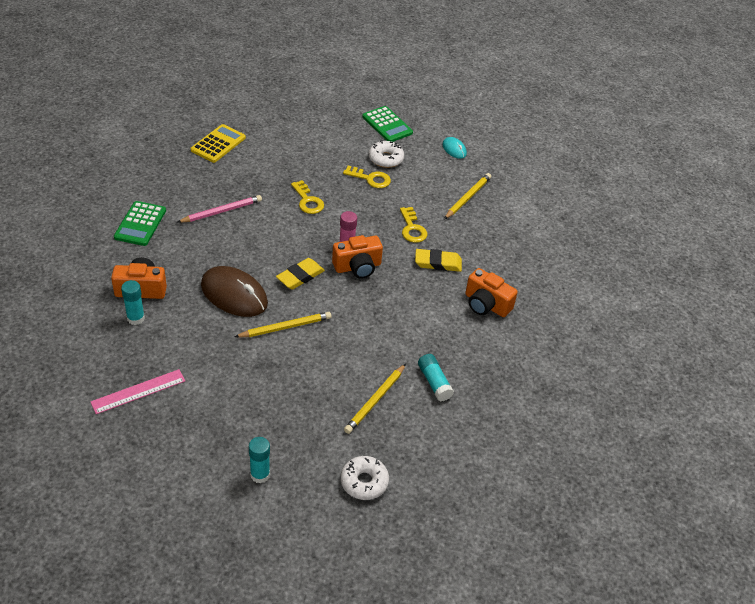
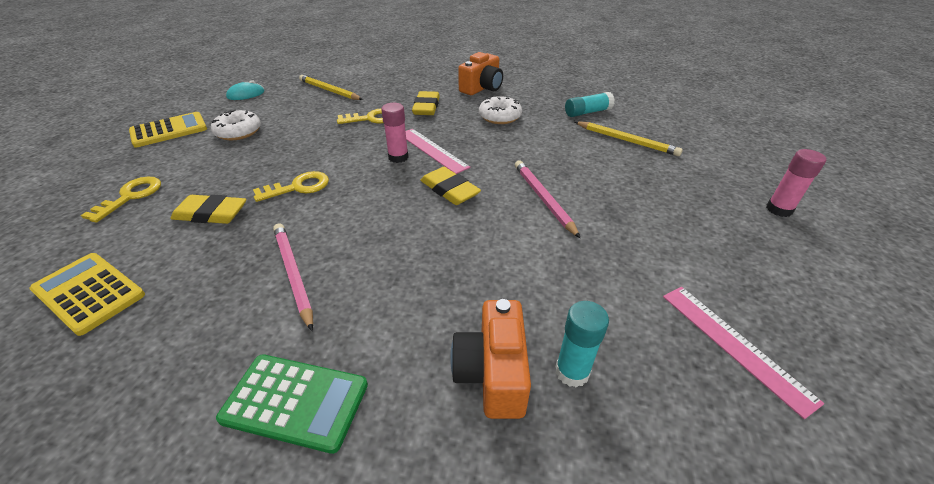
camera: 85 degrees left, 5 degrees down
(234, 294) = (491, 247): brown mouse -> none
(260, 474) = (779, 209): turquoise glue stick -> pink glue stick
(281, 169) = (211, 213): none -> yellow eraser
(285, 327) = (543, 199): yellow pencil -> pink pencil
(357, 267) = (432, 150): orange camera -> pink ruler
(364, 482) = (730, 147): white donut -> white donut (499, 117)
(370, 179) = (272, 142): yellow key -> yellow key (130, 197)
(387, 125) = (169, 130): green calculator -> yellow calculator

